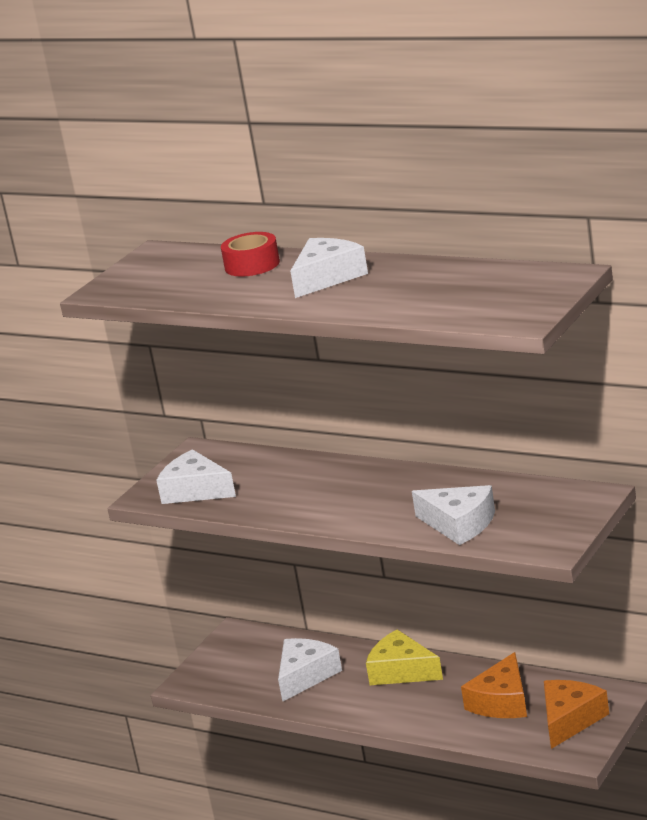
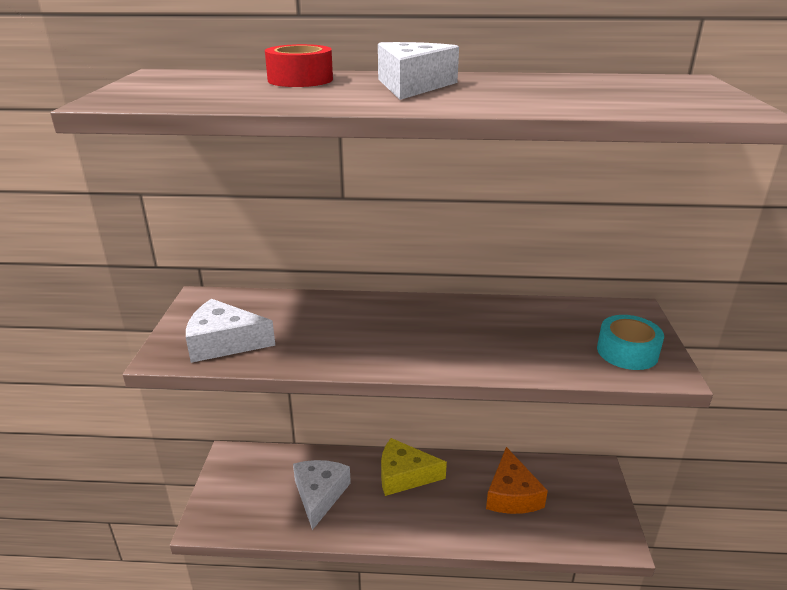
camera: 30 degrees left, 5 degrees up
(459, 524) = (544, 353): white cheese -> none
(537, 530) = (627, 352): none -> turquoise tape
(570, 720) = (582, 504): orange cheese -> none

